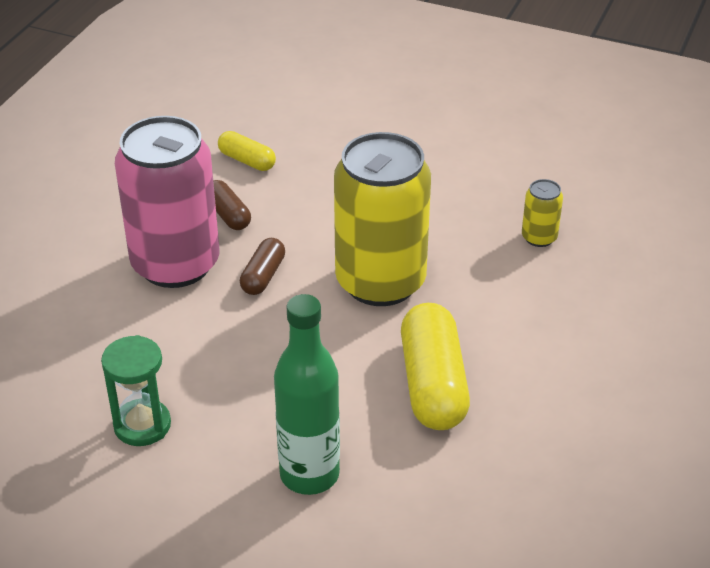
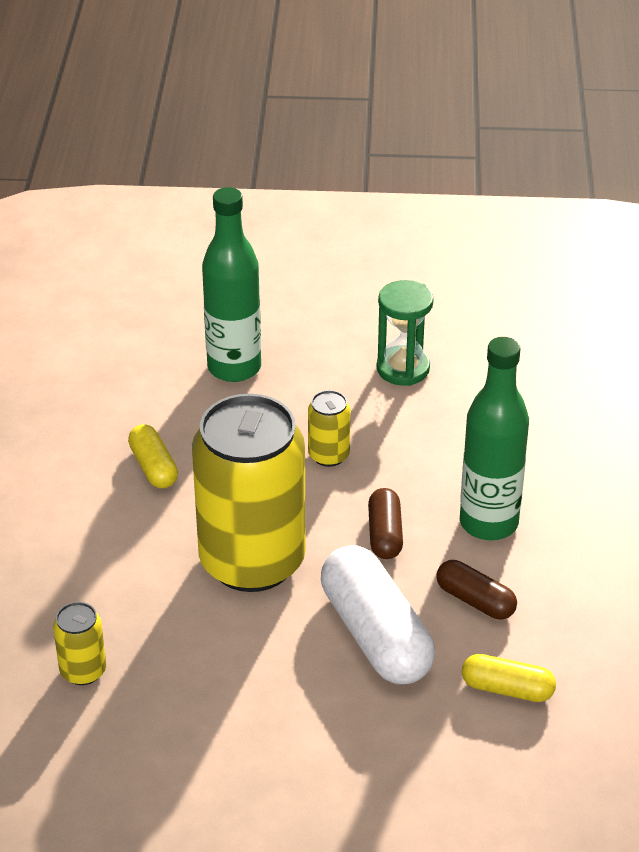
camera: 160 degrees right, 0 degrees up
(175, 264) = (488, 523): pink can -> green bottle
(268, 354) = (328, 455): none -> yellow can
(314, 211) = (375, 635): none -> white capsule
(433, 384) = (153, 467): yellow capsule -> yellow capsule, size x0.53

